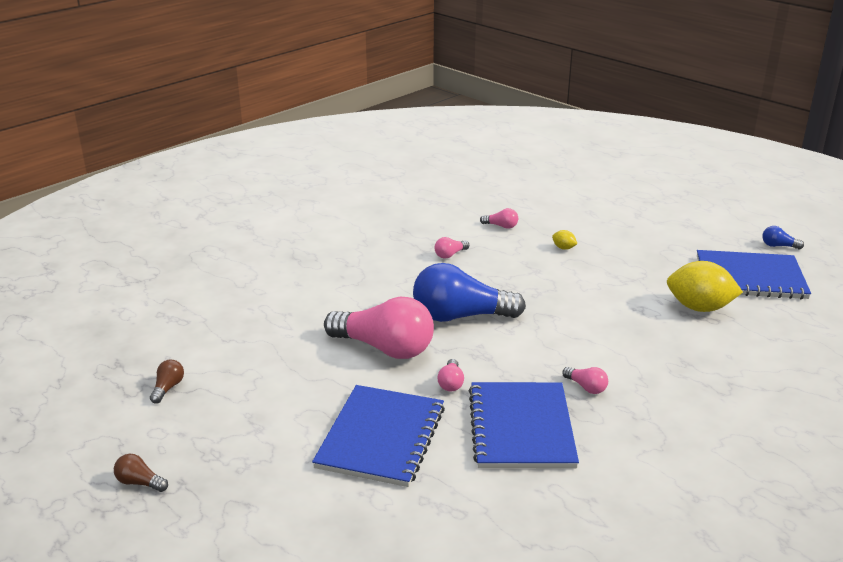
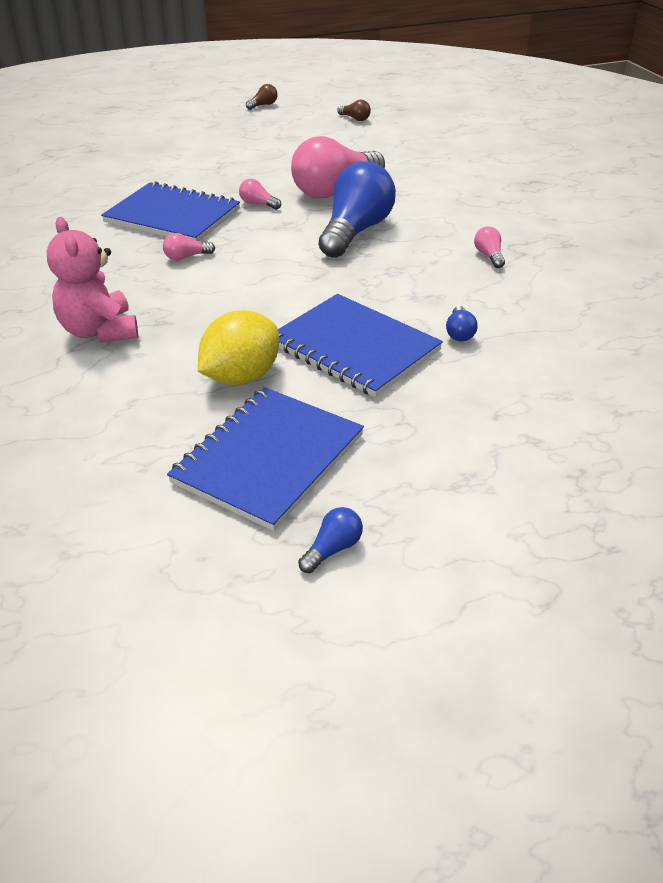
camera: 115 degrees right, 10 degrees up
(381, 437) = (224, 168): blue notebook -> blue notebook (354, 347)
(501, 226) = (548, 307): pink light bulb -> none
(563, 248) = (459, 333): yellow lemon -> blue light bulb
(730, 385) = (99, 331): none -> pink teddy bear

